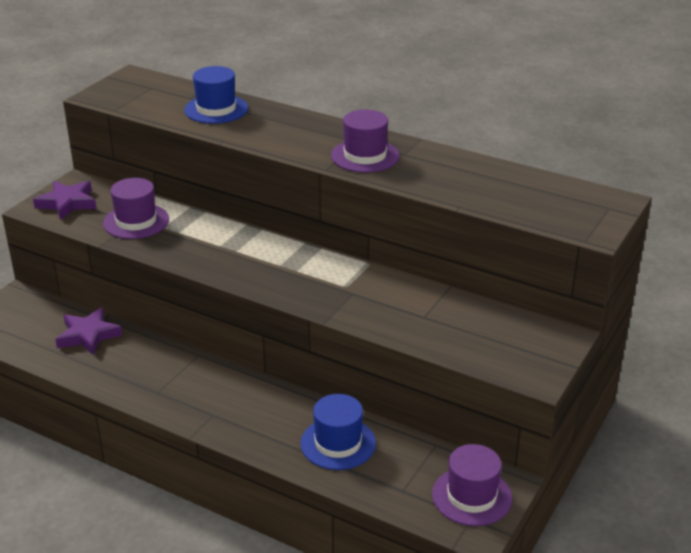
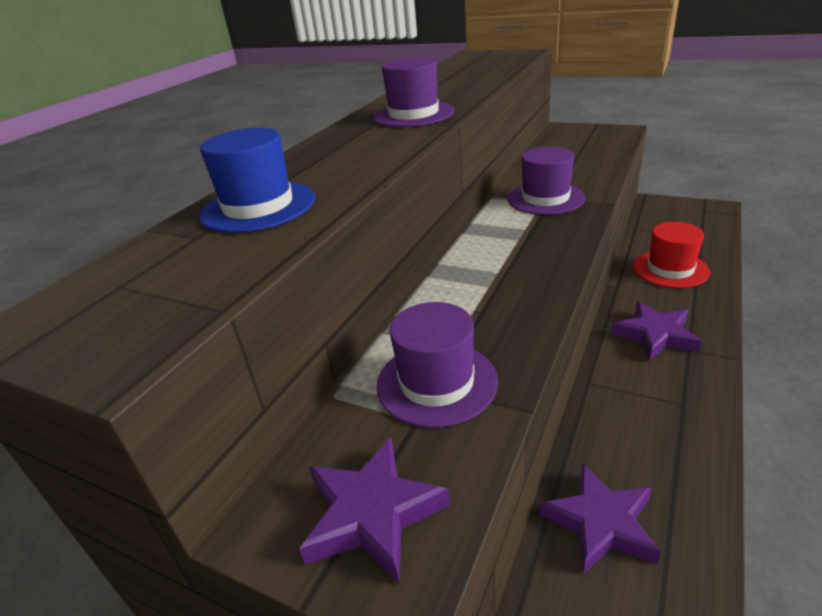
camera: 90 degrees left, 0 degrees up
(237, 402) = (655, 335): none -> purple star
(338, 443) = (670, 269): blue hat -> red hat
(471, 496) = (681, 212): purple hat -> purple hat (545, 198)

